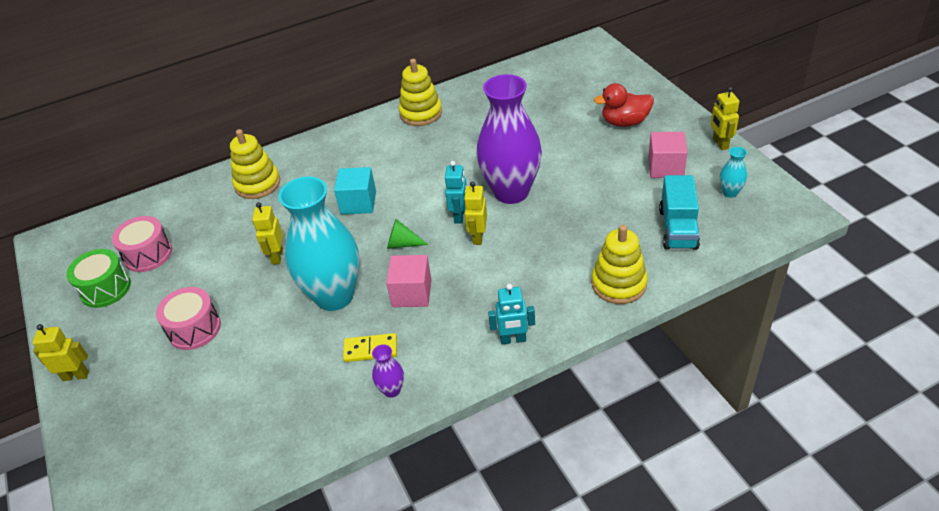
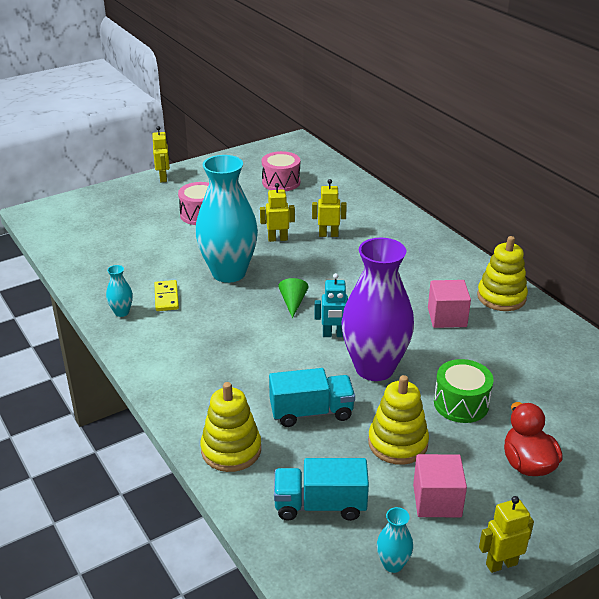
camera: 80 degrees right, 10 degrees down
(105, 288) = (245, 172): green drum -> green drum (461, 403)
(257, 184) = (370, 216): yellow stacking toy -> yellow stacking toy (398, 443)
(358, 203) = (349, 272): turquoise cube -> none
(392, 390) = (121, 312): purple vase -> turquoise vase
(412, 293) = (229, 313): pink cube -> pink cube (447, 317)
(478, 237) = (303, 348): yellow robot -> yellow robot (328, 235)
(513, 339) = (165, 376): turquoise robot -> none
(568, 232) = (311, 412): none -> turquoise truck

